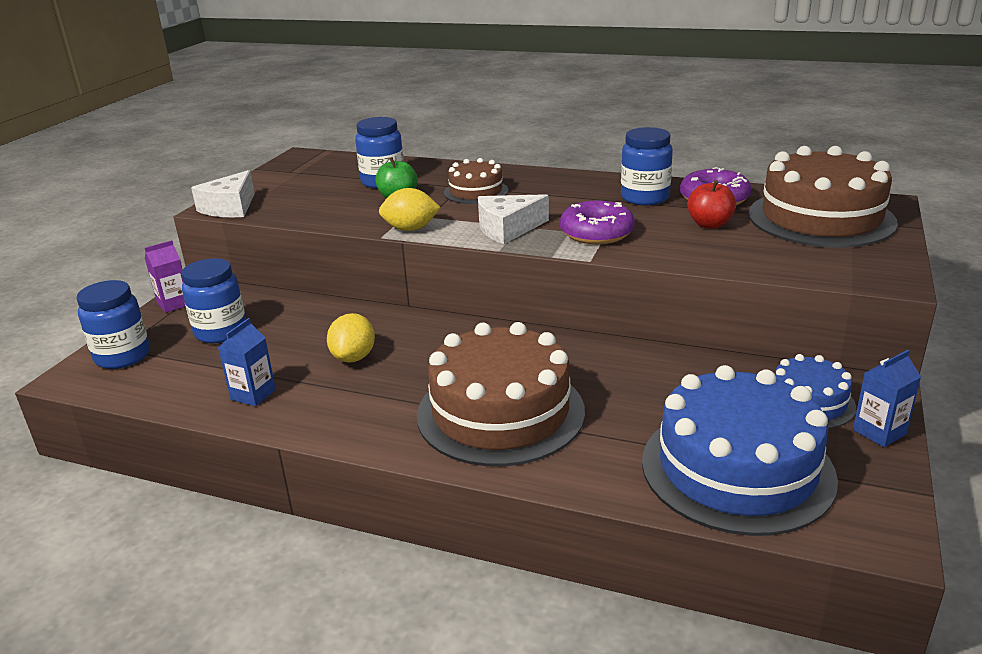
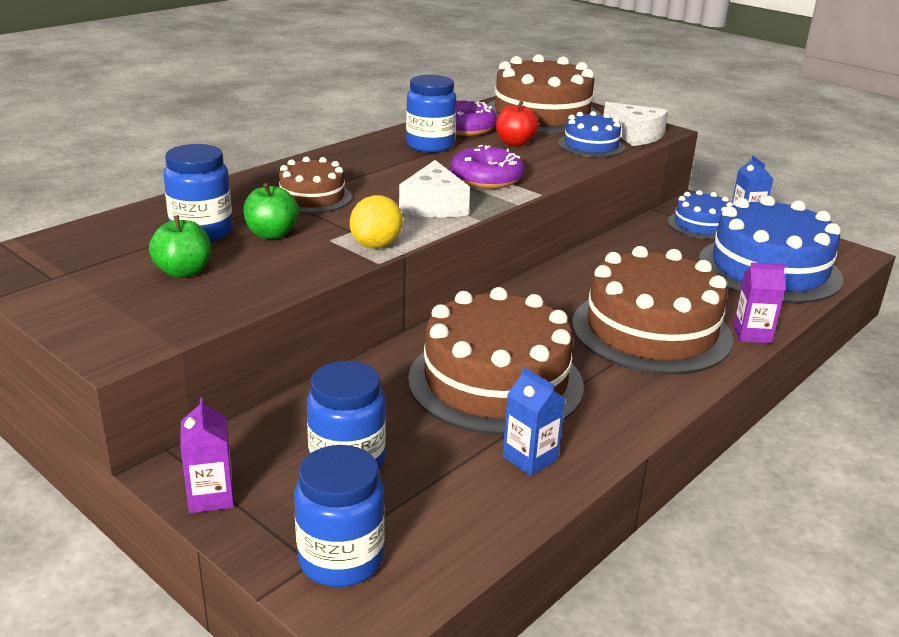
camera: 70 degrees left, 0 degrees up
(230, 207) = (136, 337): white cheese -> white cheese (635, 135)
(320, 194) = (183, 272): none -> green apple
(354, 357) = (495, 382): yellow lemon -> brown cake
(547, 475) = (752, 334): none -> purple carton
(765, 256) = (591, 145): none -> blue cake

